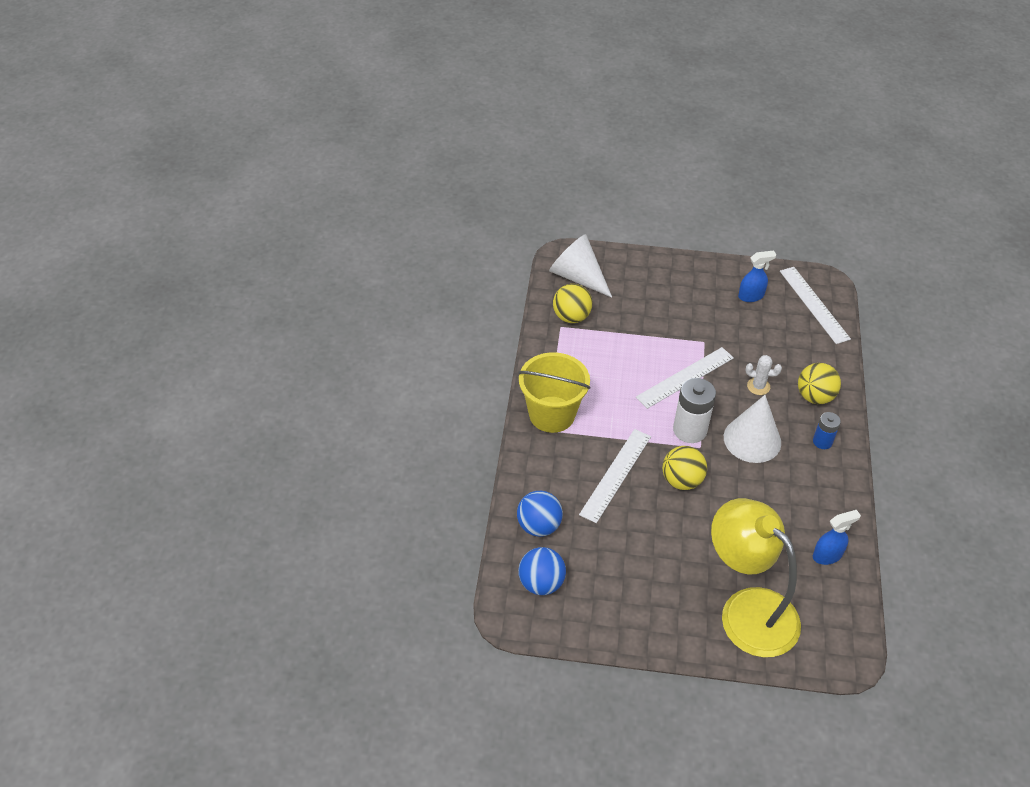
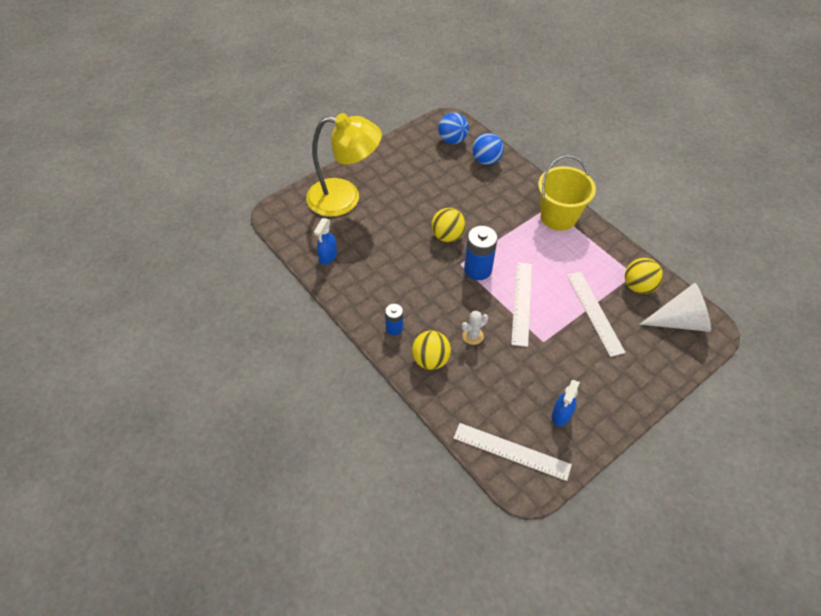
camera: 135 degrees right, 5 degrees up
(616, 475) = (484, 212): white ruler -> white ruler (594, 312)
(690, 430) = (478, 269): white battery -> blue battery
(752, 439) = (437, 293): white cone -> none

